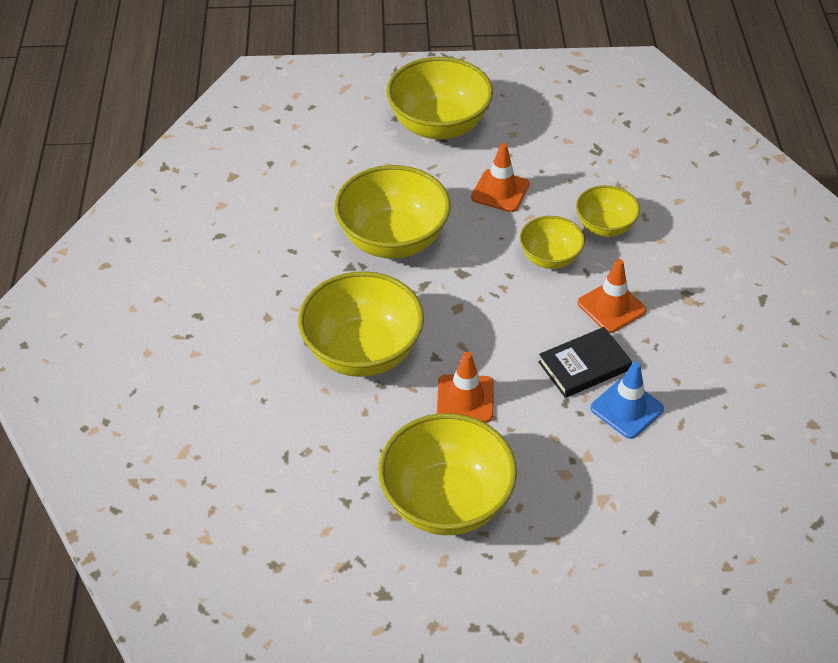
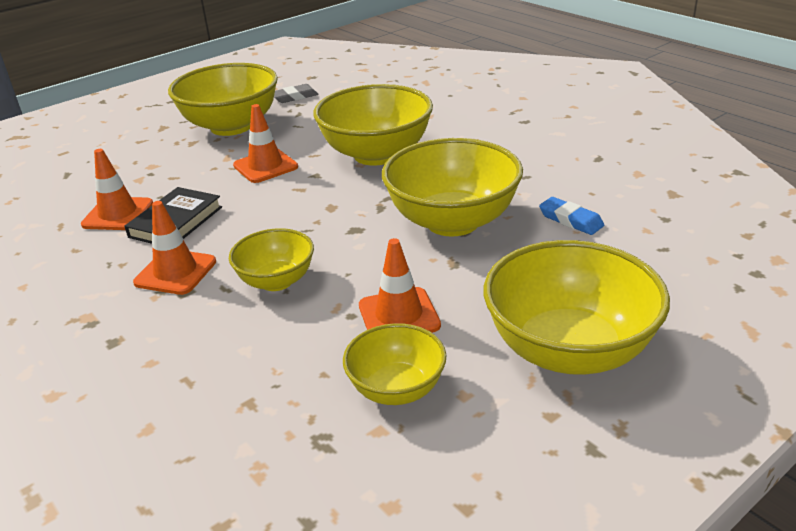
camera: 145 degrees right, 15 degrees down
(322, 195) = (570, 220): none -> blue eraser
(336, 523) = (294, 97): none -> grey eraser
(604, 227) = (234, 342): yellow bowl -> yellow bowl (396, 389)
(627, 408) = (118, 214): blue traffic cone -> orange traffic cone

